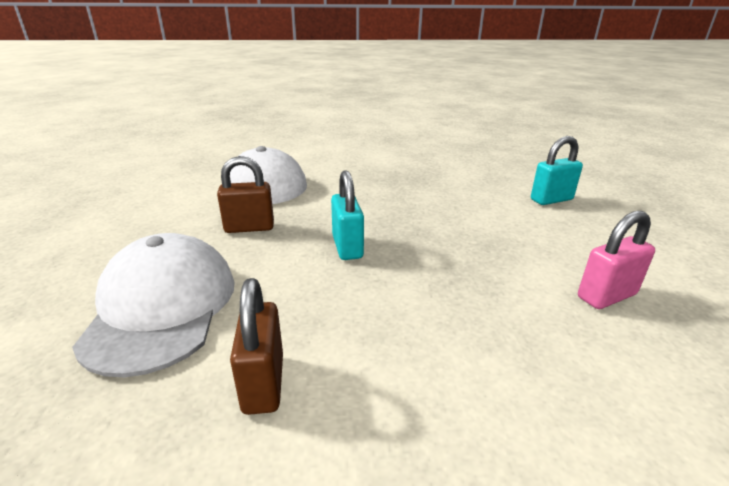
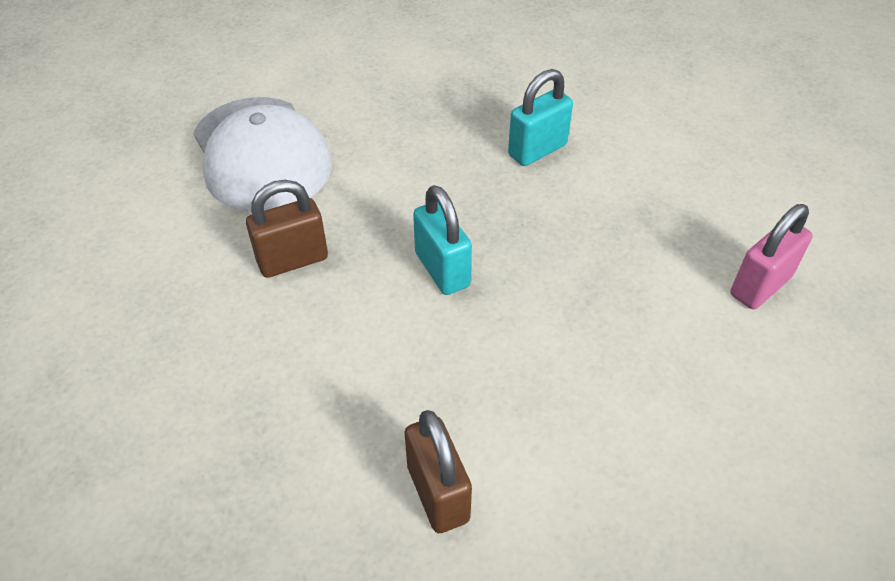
camera: 15 degrees left, 20 degrees up
(162, 307) = (262, 423): white cap -> none
(551, 200) = (676, 119): turquoise padlock -> turquoise padlock (537, 150)

